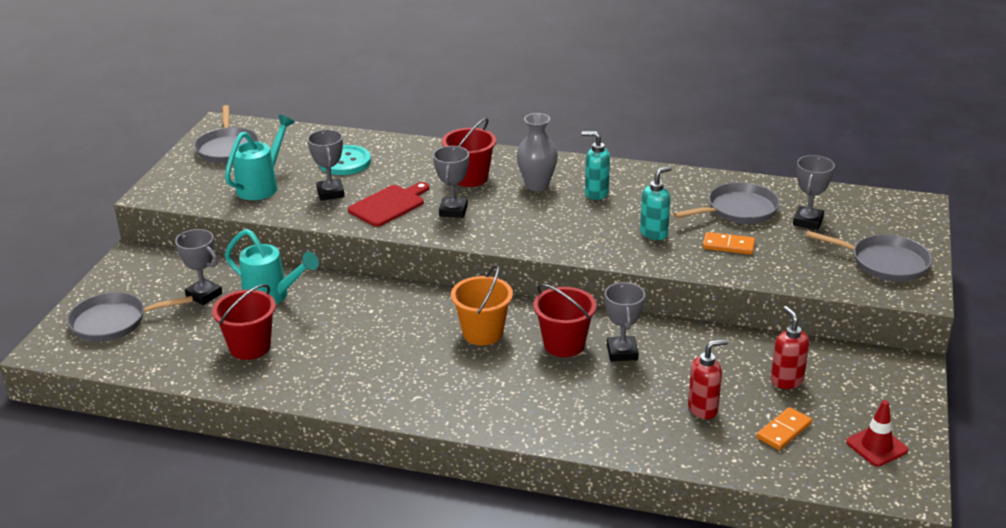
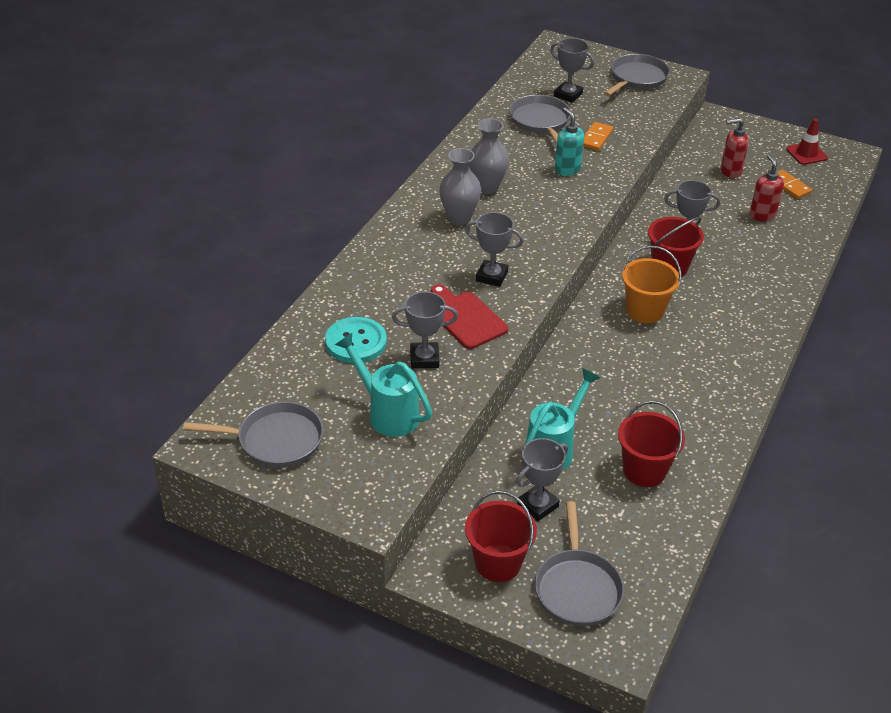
camera: 80 degrees left, 10 degrees up
(470, 178) = (428, 257): red bucket -> red bucket (498, 563)
(596, 193) = (487, 187): turquoise soap dispenser -> grey vase

